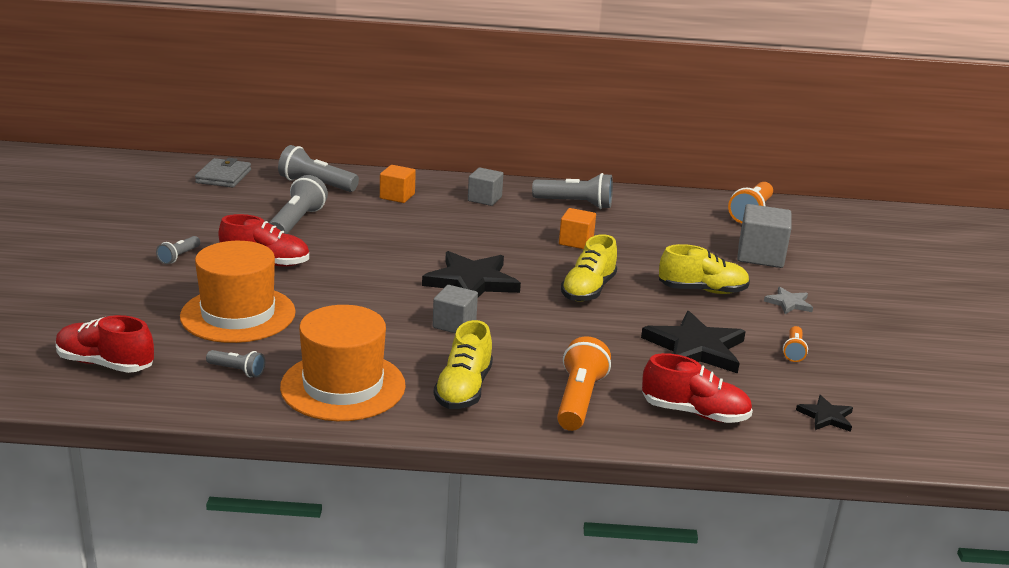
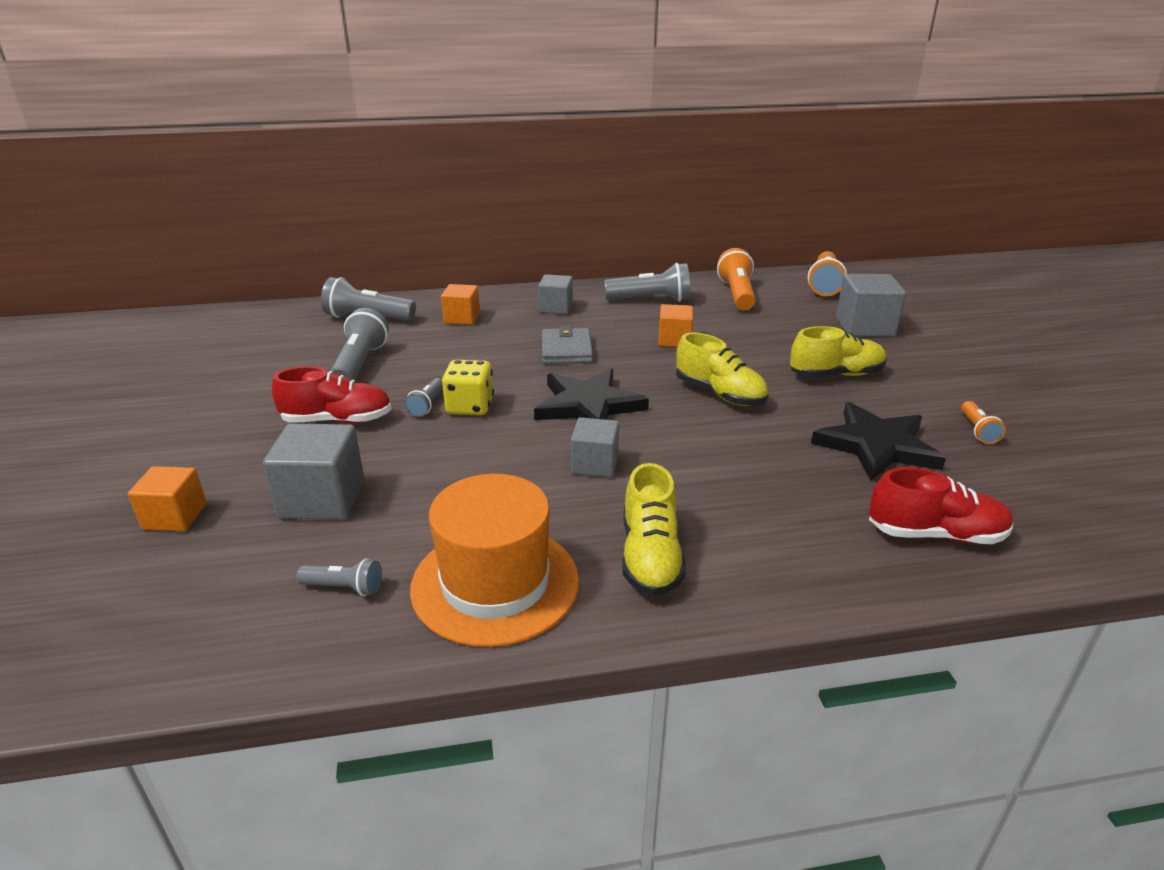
camera: 10 degrees left, 5 degrees up
(105, 364) = (151, 614): red shoe -> none
(130, 308) = (175, 516): none -> orange cube
(179, 257) = (226, 431): grey flashlight -> grey flashlight (427, 405)
(223, 176) = (259, 323): grey wallet -> grey wallet (566, 350)
(238, 314) = (322, 499): orange hat -> grey cube
(374, 268) = (470, 406): none -> yellow dice
(578, 400) = (794, 543): orange flashlight -> orange flashlight (737, 294)
(588, 290) = (719, 394): yellow shoe -> yellow shoe turned 60 degrees counterclockwise
(789, 303) = (930, 374): grey star -> none
(826, 416) = (1075, 509): black star -> none

